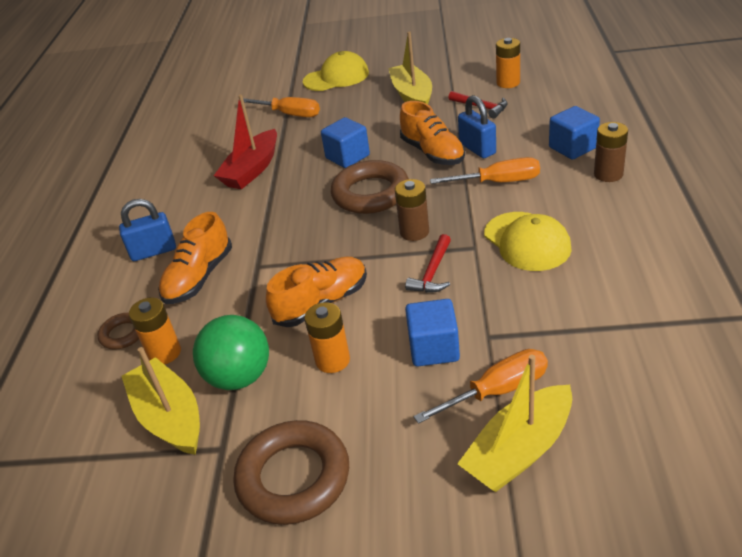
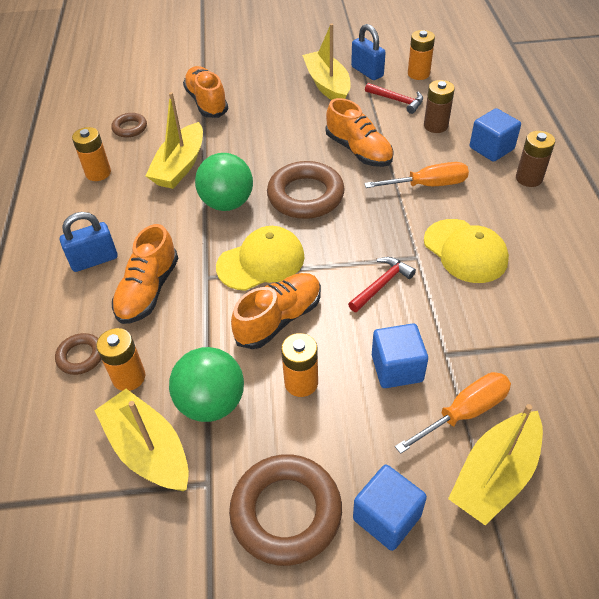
camera: 10 degrees left, 10 degrees up
(173, 177) = (98, 173): none -> orange battery
(211, 138) = (130, 128): none -> brown ring
(252, 170) = (180, 166): red boat -> yellow boat
(289, 114) = (207, 102): orange screwdriver -> orange shoe
(291, 201) = (227, 203): none -> green ball
(336, 77) = (247, 61): yellow cap -> yellow cap (261, 261)
(347, 157) = (275, 153): blue cube -> blue cube (387, 517)
(414, 232) = (356, 239): brown battery -> brown battery (435, 126)
(432, 272) = (381, 284): red hammer -> red hammer turned 150 degrees counterclockwise
(477, 149) = (401, 147): blue padlock -> blue padlock (367, 72)

